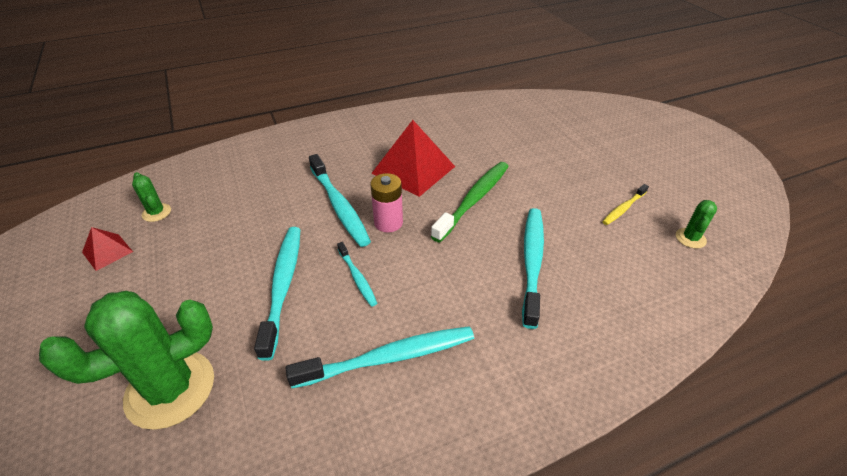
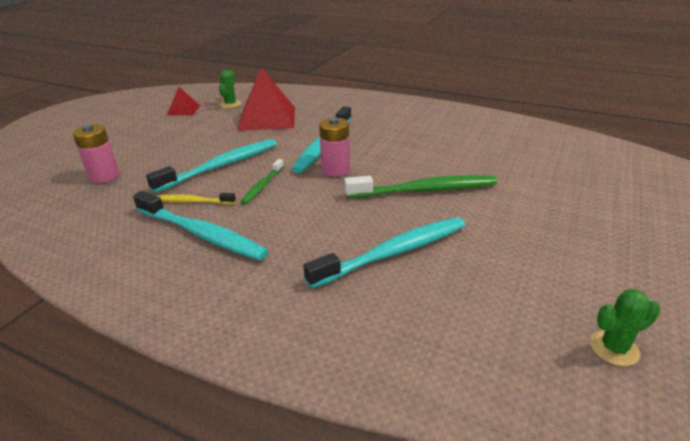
camera: 50 degrees right, 10 degrees down
(170, 389) = (104, 176): green cactus -> pink battery
(357, 277) = (262, 186): turquoise toothbrush -> green toothbrush
(413, 170) = (412, 150): red pyramid -> red pyramid (267, 118)
(623, 208) = (571, 275): yellow toothbrush -> yellow toothbrush (193, 201)

